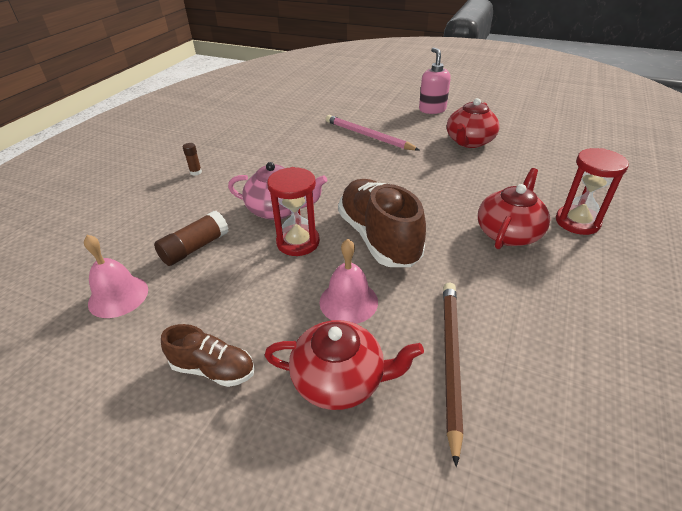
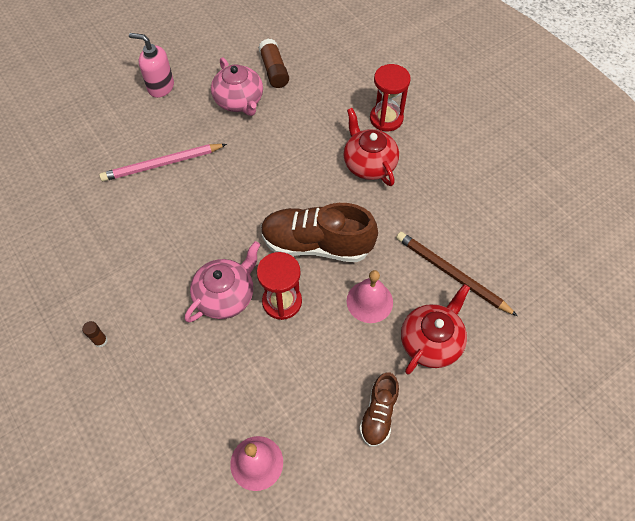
camera: 60 degrees left, 20 degrees up
(195, 248) = (232, 383): brown glue stick -> brown glue stick (274, 71)
(213, 369) = (378, 414): brown shoe -> brown shoe turned 150 degrees clockwise
(469, 142) = (239, 101): red teapot -> pink teapot

